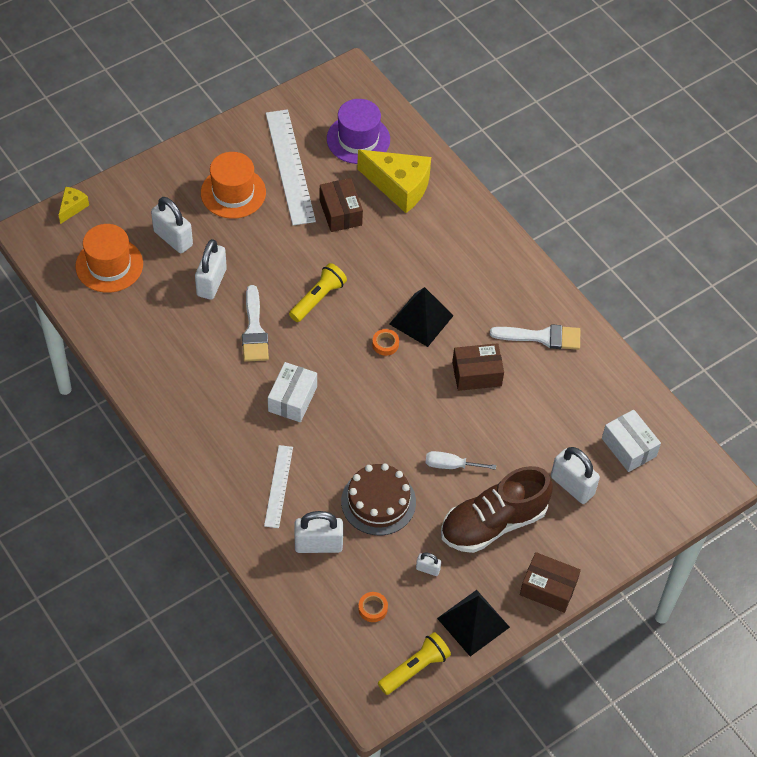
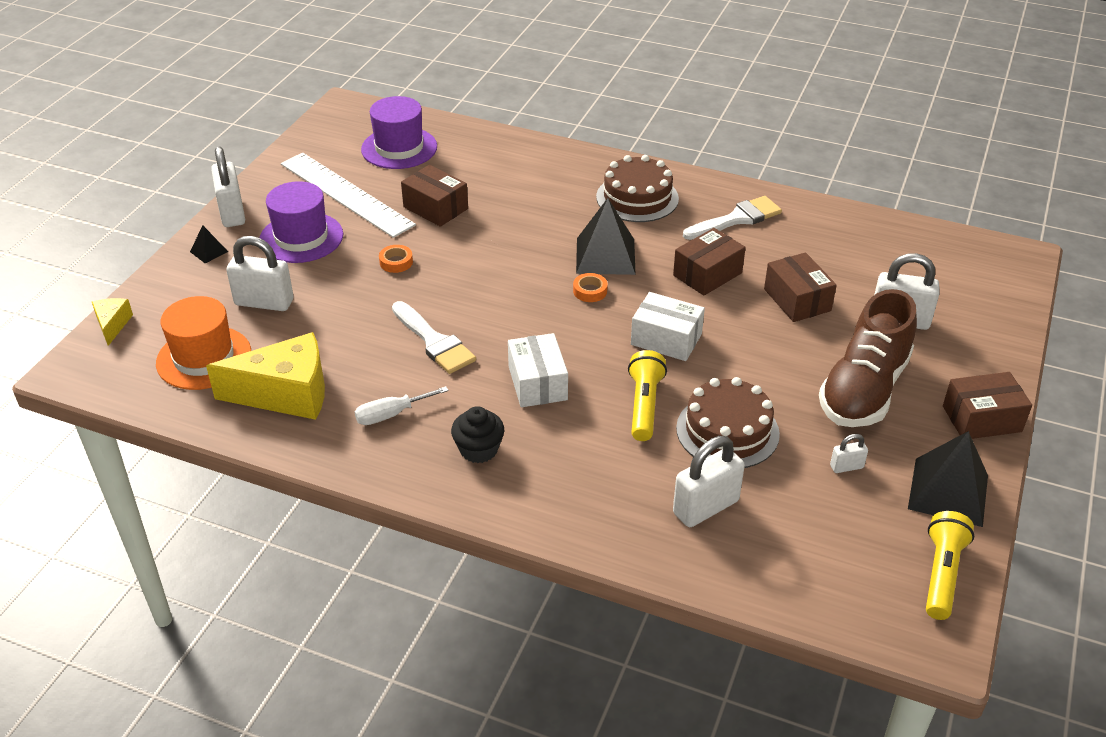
camera: 30 degrees left, 15 degrees down
(167, 174) = (209, 251): none -> black pyramid
(211, 282) = (345, 321): white padlock -> white padlock (232, 213)
(220, 427) = (479, 449): none -> black cupcake
(233, 193) = (301, 237): orange hat -> purple hat
(278, 486) = (602, 473): white ruler -> none
(318, 299) = (480, 285): yellow flashlight -> yellow flashlight (644, 405)
(373, 608) = (831, 538): orange tape -> orange tape (396, 262)
(399, 186) = (476, 166): yellow cheese -> yellow cheese (286, 394)
(451, 465) = (766, 361): white screwdriver -> white screwdriver (391, 414)
(488, 278) = (637, 198): none -> brown cake
(518, 430) = (797, 300): none -> brown box
(628, 447) = (912, 265): white box -> white box (666, 339)

